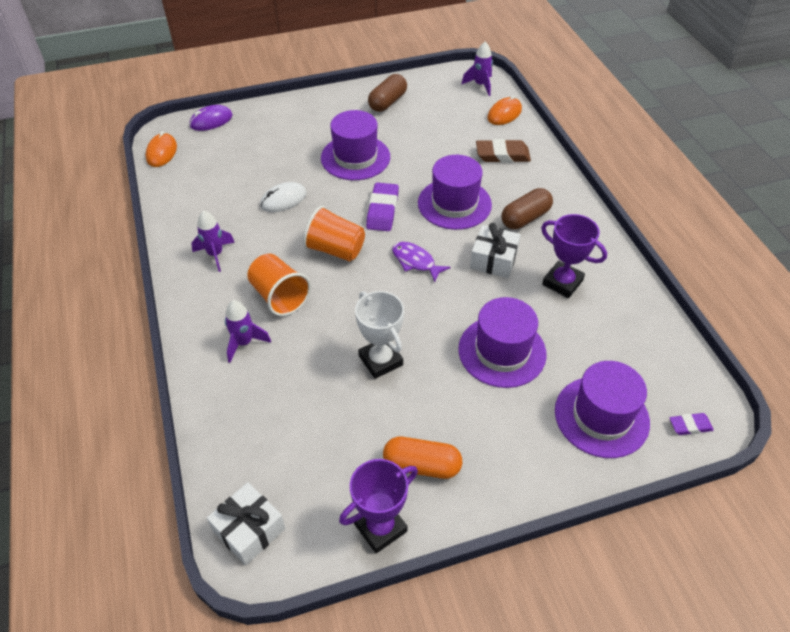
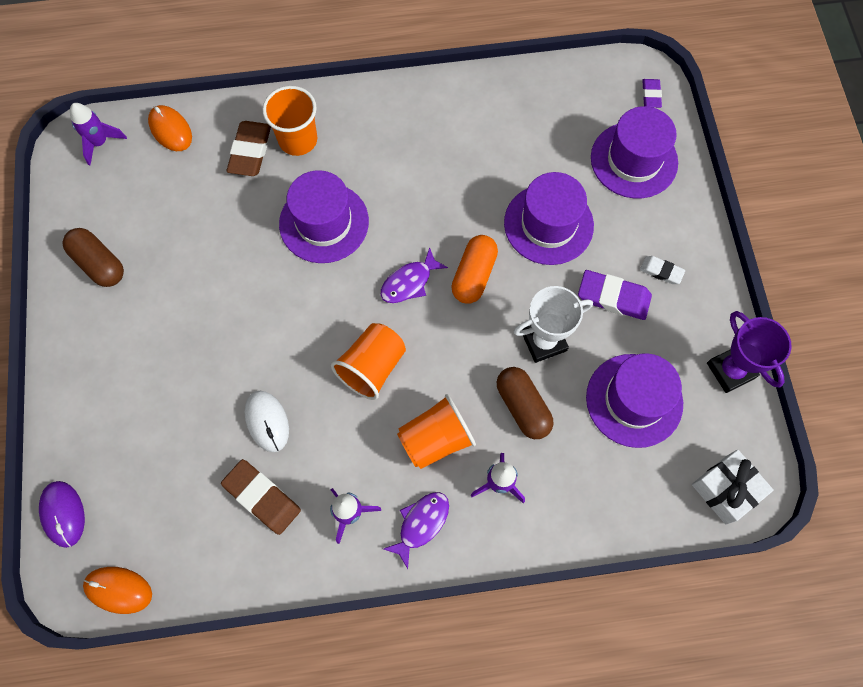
camera: 80 degrees left, 20 degrees up
(208, 297) = (421, 524): none -> purple fish
(226, 206) = (262, 498): none -> brown eraser
(355, 157) = (207, 322): purple hat -> purple hat (634, 400)
(382, 210) = (316, 304): purple eraser -> purple eraser (613, 297)
(422, 465) = (670, 323): orange capsule -> orange capsule (473, 275)
(479, 452) = (661, 271): none -> white eraser
(493, 260) = (423, 202): white gift -> none
(523, 178) = (298, 140): none -> orange cup
(525, 218) = (365, 155): brown capsule -> brown capsule (522, 407)
(562, 282) = (467, 146): purple trophy -> none

